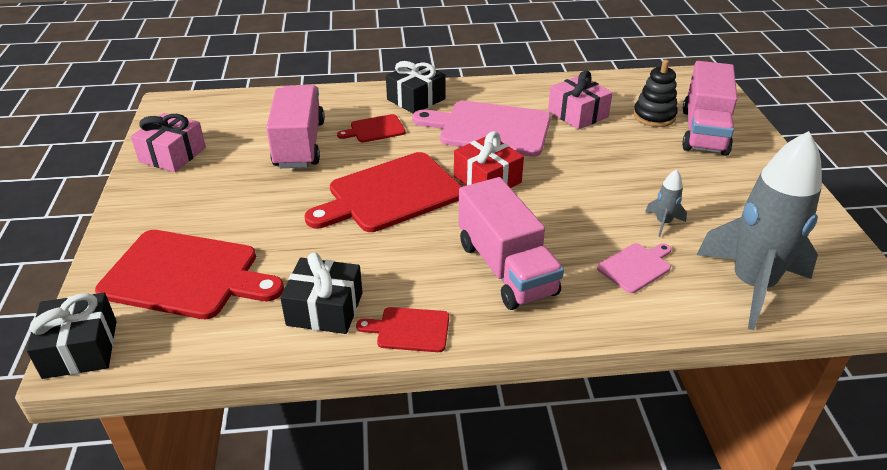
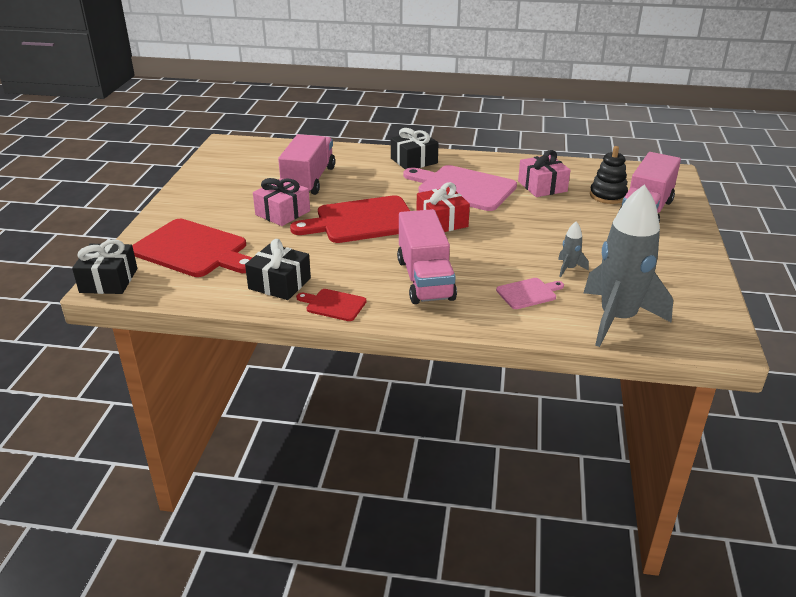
camera: 15 degrees right, 5 degrees down
(172, 155) = (214, 176): pink gift -> pink gift (282, 213)
(375, 129) = (371, 177): red cutting board -> none

